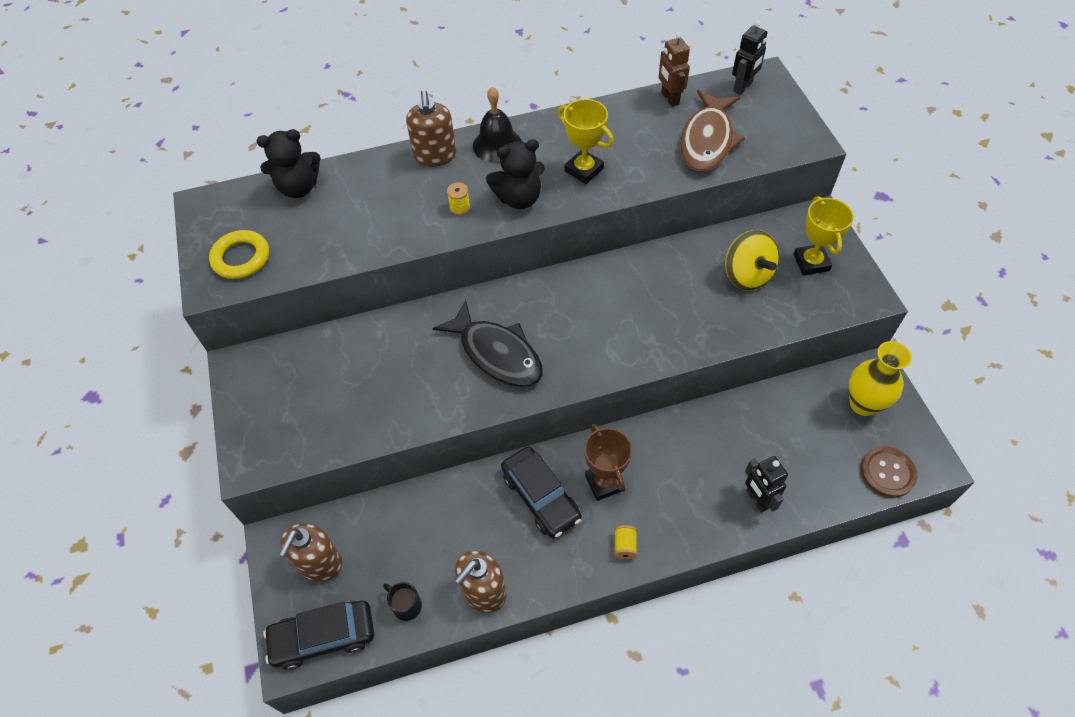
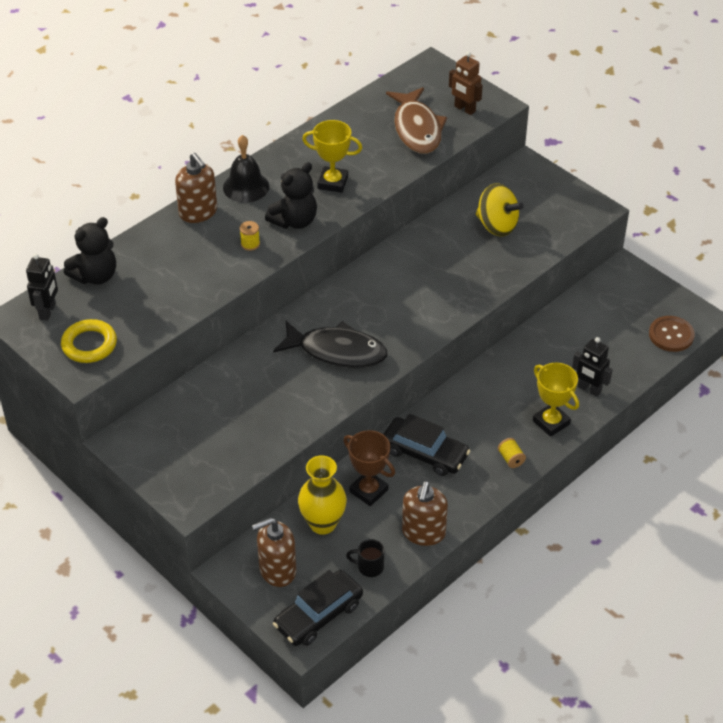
camera: 30 degrees left, 10 degrees down
(319, 563) = (277, 570): brown soap dispenser -> brown soap dispenser turned 75 degrees clockwise
(604, 482) = (468, 424): brown trophy -> brown trophy (369, 491)
(669, 99) = (365, 106): brown robot -> brown robot (464, 109)
(743, 87) = (419, 79): black robot -> black robot (48, 311)
(811, 262) = (539, 200): yellow trophy -> yellow trophy (551, 422)
(863, 404) = (628, 295): yellow vase -> yellow vase (323, 523)

